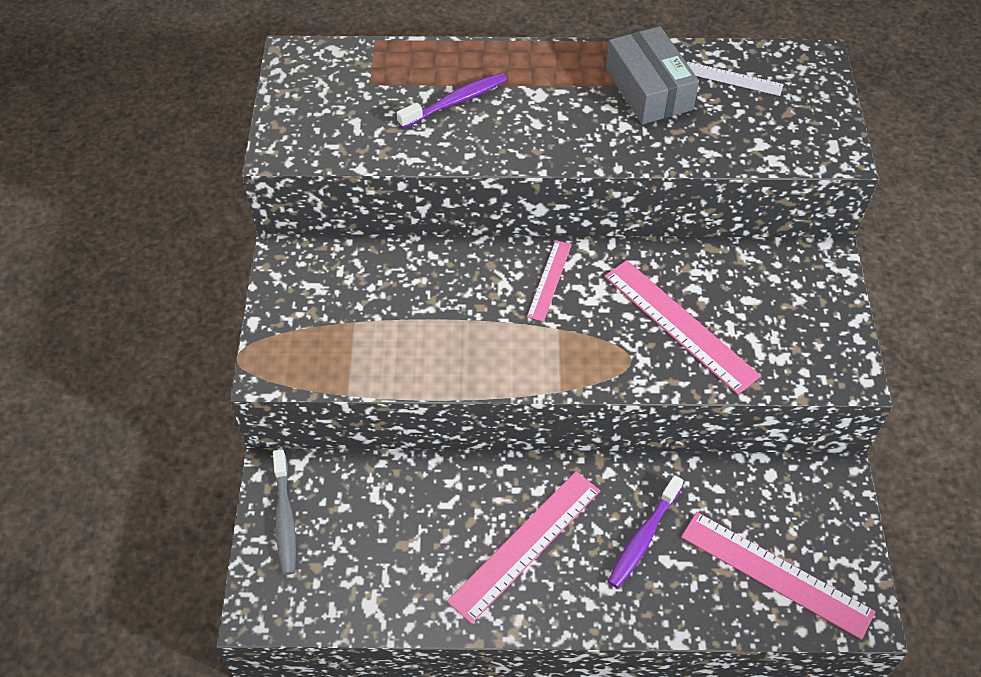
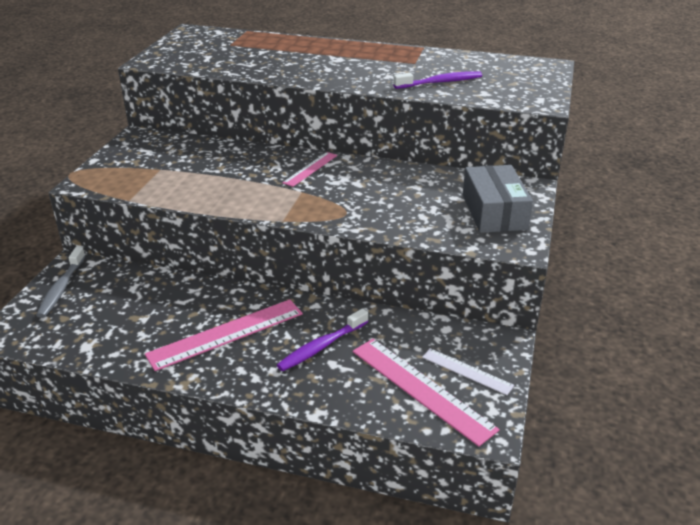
camera: 15 degrees right, 20 degrees down
(456, 101) = (280, 56): purple toothbrush -> purple toothbrush (440, 82)
(648, 89) = (416, 64): grey box -> grey box (494, 212)
(680, 325) = (394, 202): pink ruler -> none
(732, 79) = (480, 66): white ruler -> white ruler (467, 371)

